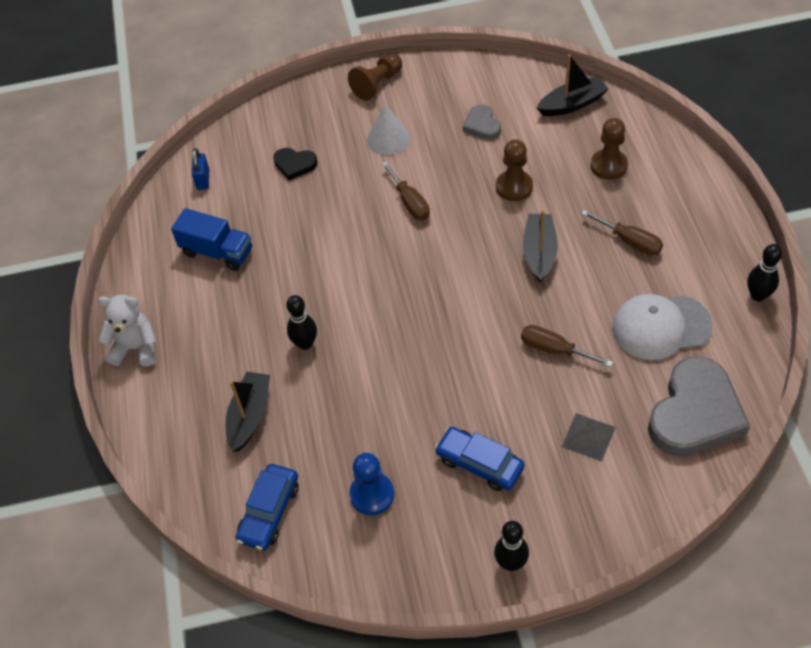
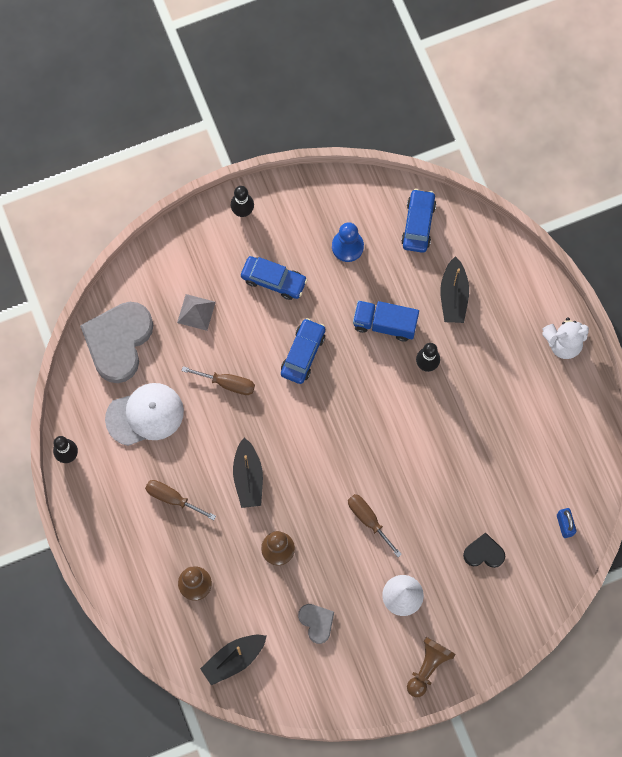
camera: 165 degrees right, 20 degrees up
(217, 252) = (526, 445): blue truck -> blue truck (385, 324)
(455, 372) = (303, 354): none -> blue car

